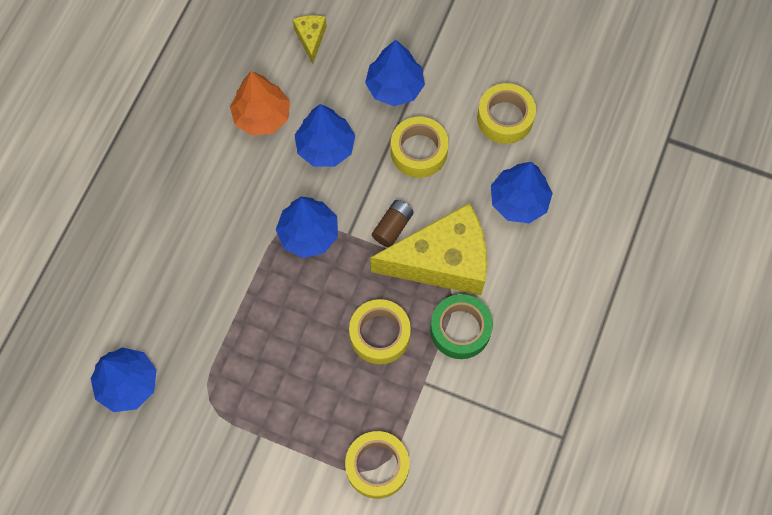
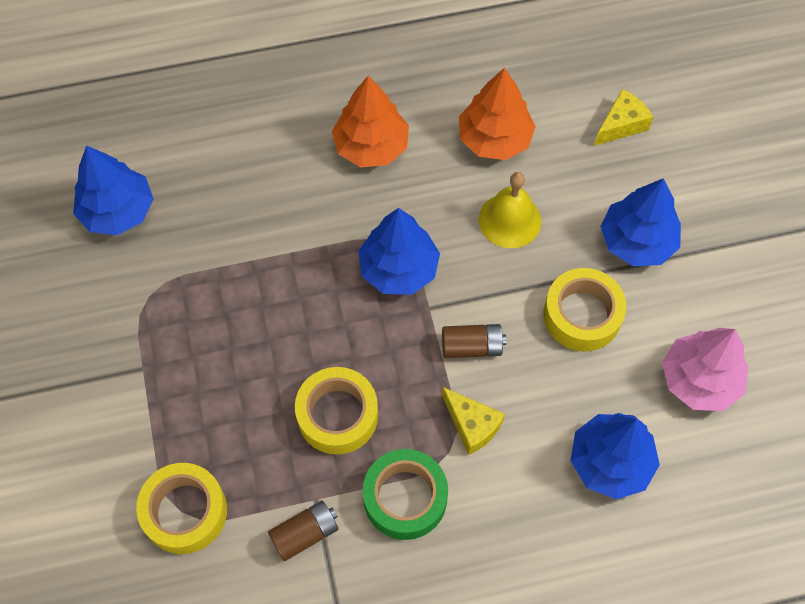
camera: 55 degrees right, 5 degrees down
(208, 192) = (371, 146): none -> orange tree
(325, 147) = (509, 220): blue tree -> yellow bell
(441, 402) = (305, 533): none -> brown battery
(442, 261) = (472, 425): yellow cheese -> yellow cheese, size x0.44
(505, 118) = (699, 380): yellow tape -> pink tree

